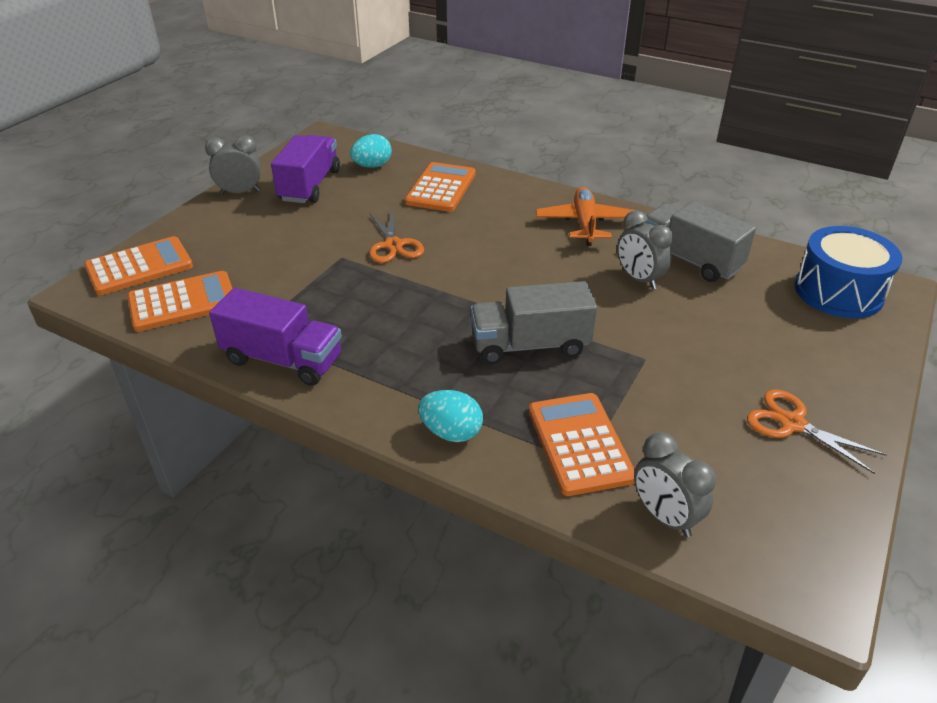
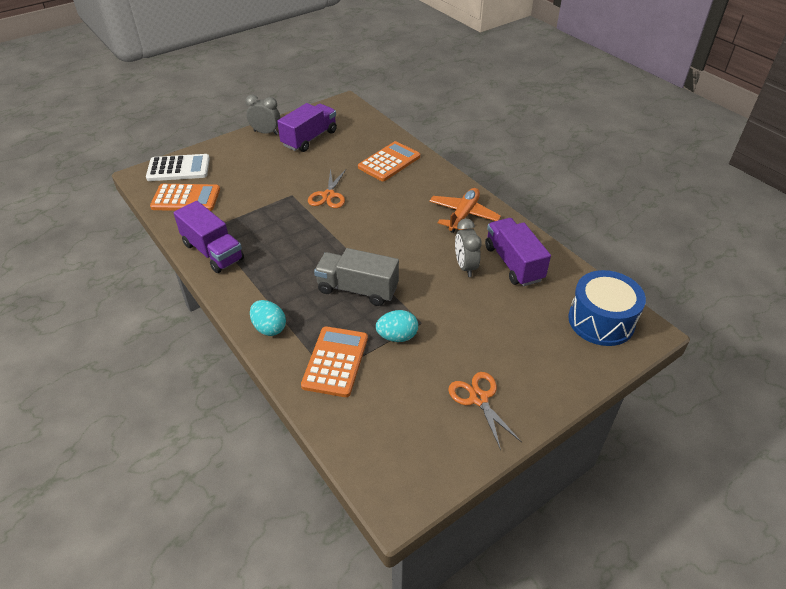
camera: 25 degrees right, 5 degrees up
(139, 267) = (178, 168): orange calculator -> white calculator
(372, 166) = (358, 134): turquoise egg -> turquoise egg (397, 336)
(664, 517) = (347, 423): grey clock -> none
(690, 260) = (513, 263): grey truck -> purple truck

